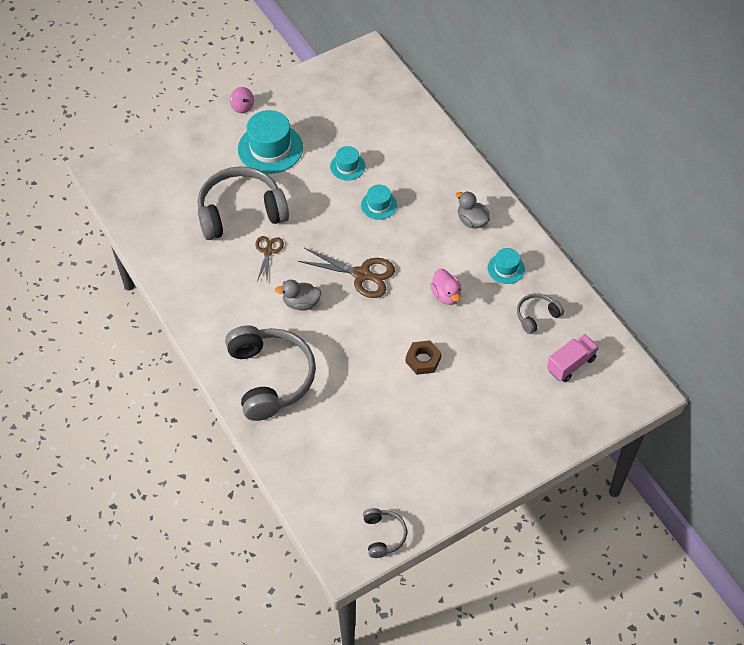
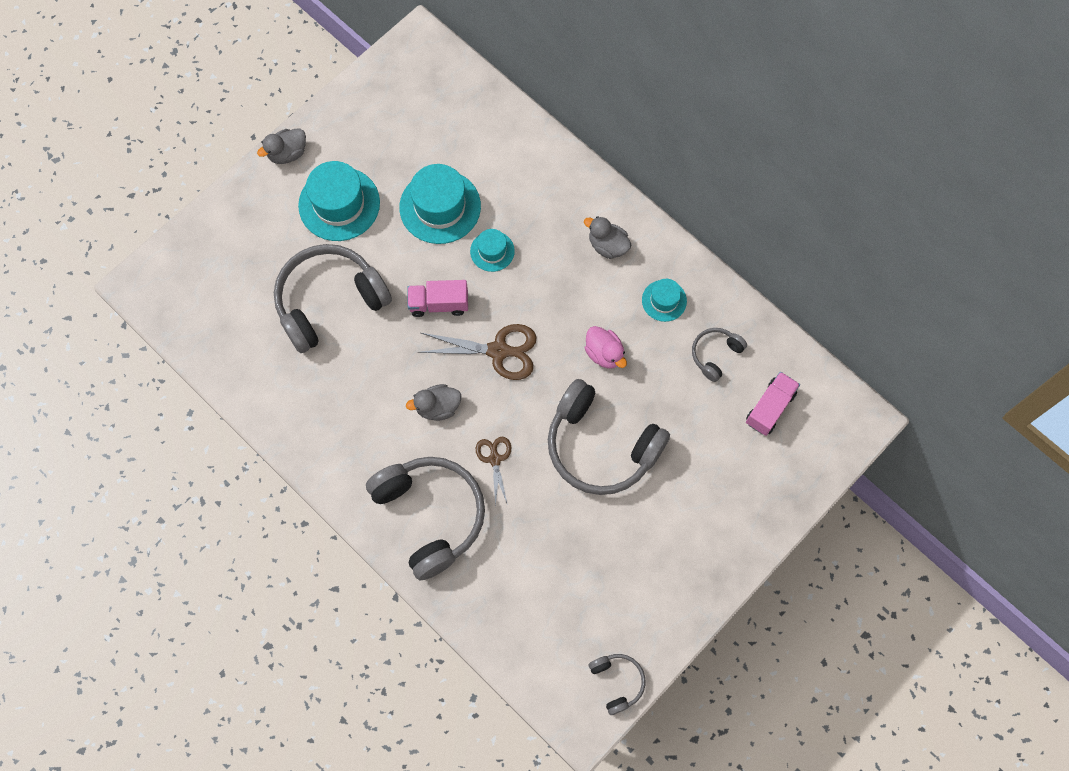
camera: 15 degrees left, 15 degrees up
(242, 107) = (287, 153): pink spinning top -> grey duck
(268, 251) = (378, 347): brown scissors -> brown scissors (495, 459)
(325, 232) = (439, 304): none -> pink truck
(347, 166) = (440, 207): turquoise hat -> turquoise hat, size x1.86
(423, 360) = (601, 446): brown nut -> grey headphones

